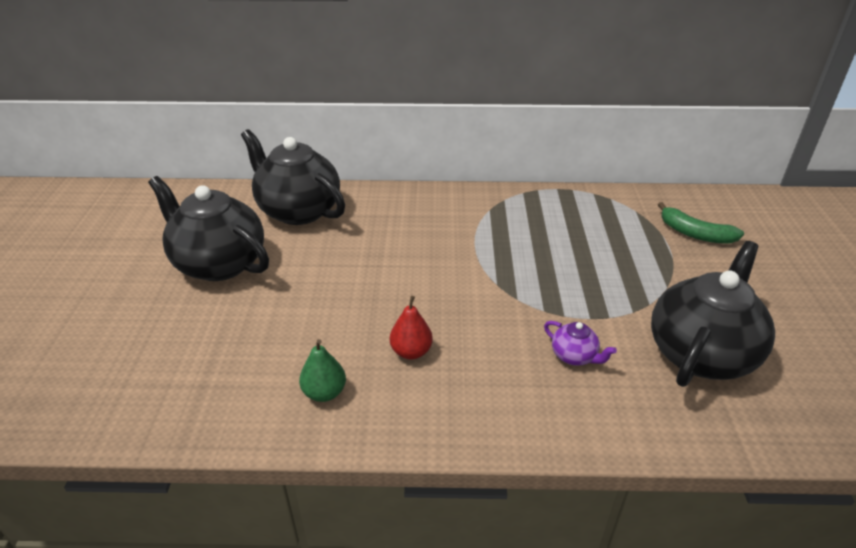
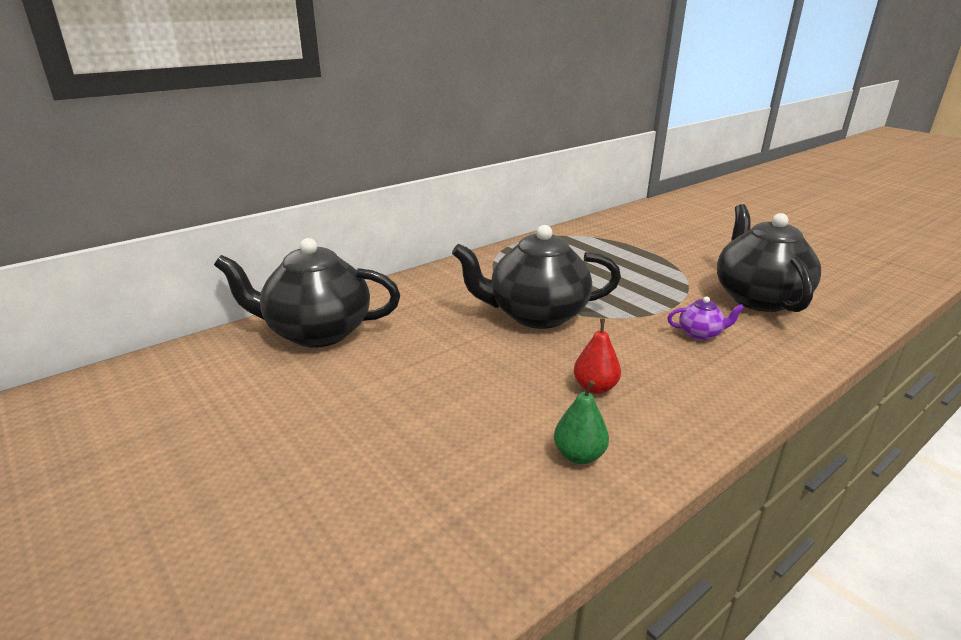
camera: 40 degrees left, 10 degrees down
(219, 263) = (296, 410): black teapot -> black teapot (536, 315)
(695, 233) = (647, 237): green banana -> none

